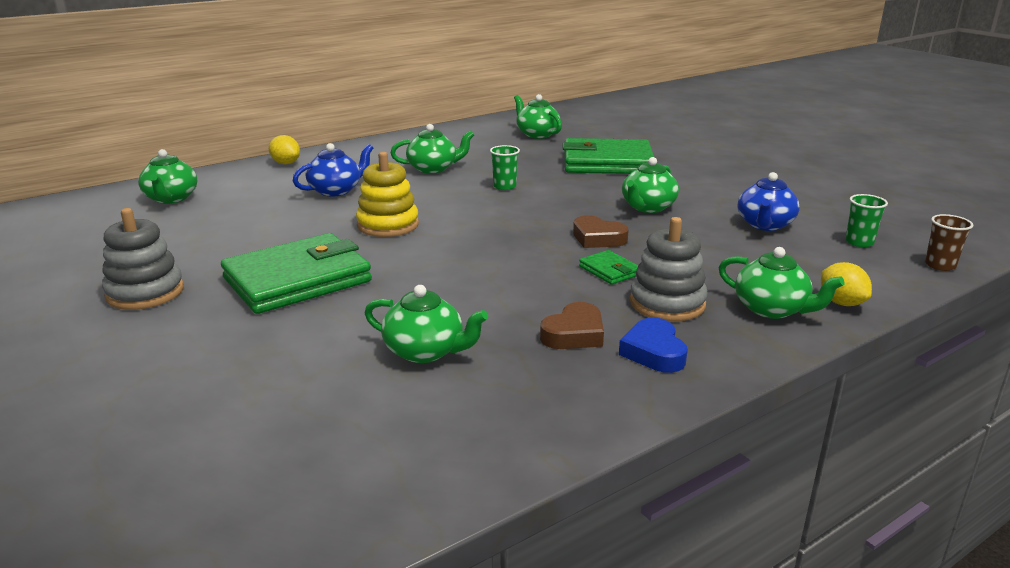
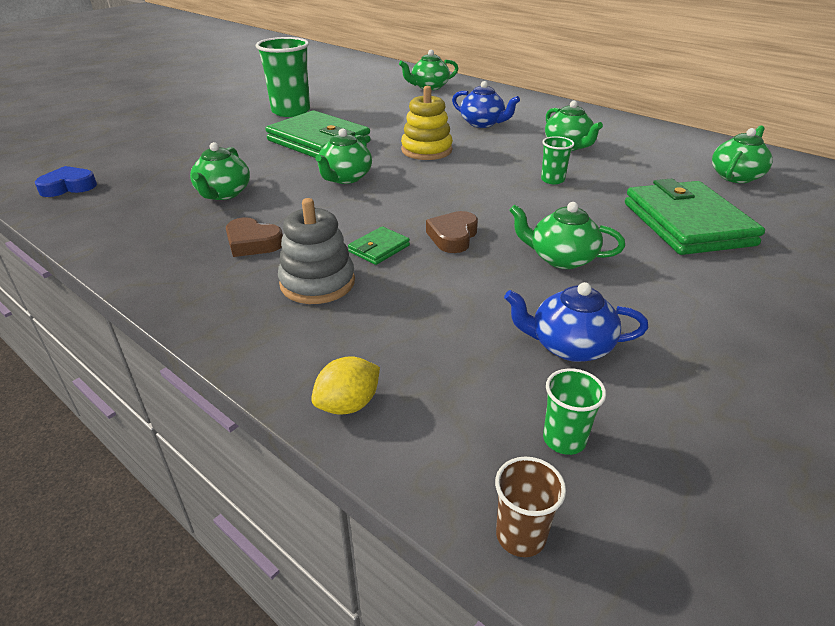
camera: 75 degrees right, 10 degrees up
(145, 292) = (291, 111): grey stacking toy -> green cup
(286, 163) = (524, 100): yellow lemon -> none
(654, 352) = (224, 280): blue heart -> blue heart (68, 187)
(772, 309) = (318, 348): green teapot -> green teapot (345, 178)

